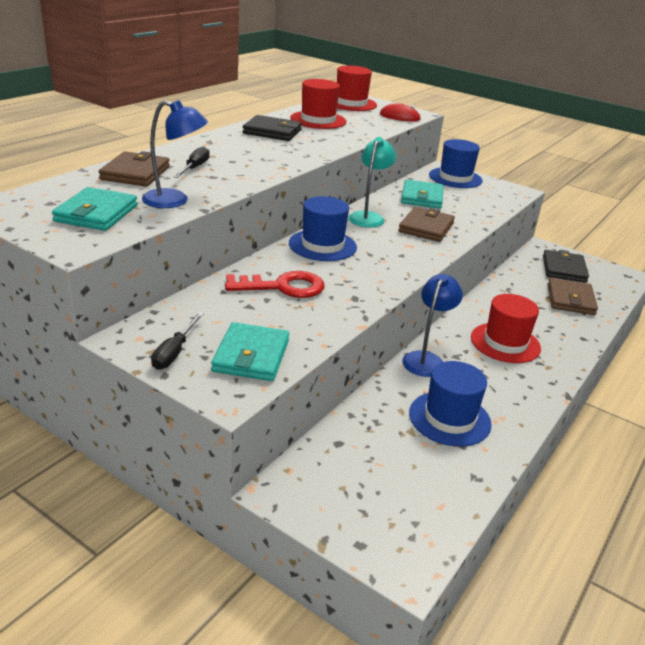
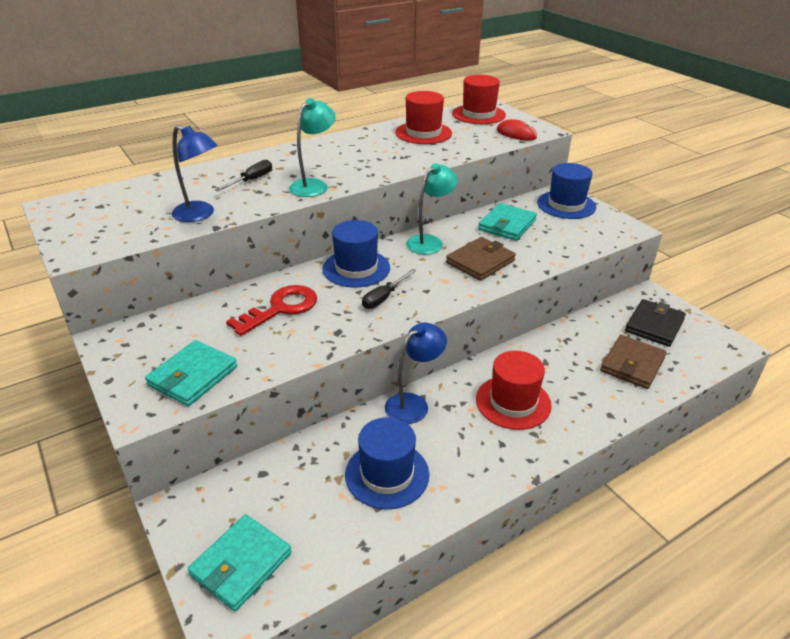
camera: 25 degrees right, 5 degrees up
(96, 213) = (124, 221): turquoise wallet -> turquoise wallet (241, 564)
(135, 173) = (195, 181): brown wallet -> none
(174, 352) = (134, 359): black screwdriver -> black screwdriver (384, 297)
(262, 167) = (314, 185): none -> turquoise lamp
(272, 132) = (363, 144): black wallet -> none
(283, 287) = (281, 308): red key -> red key turned 60 degrees counterclockwise

